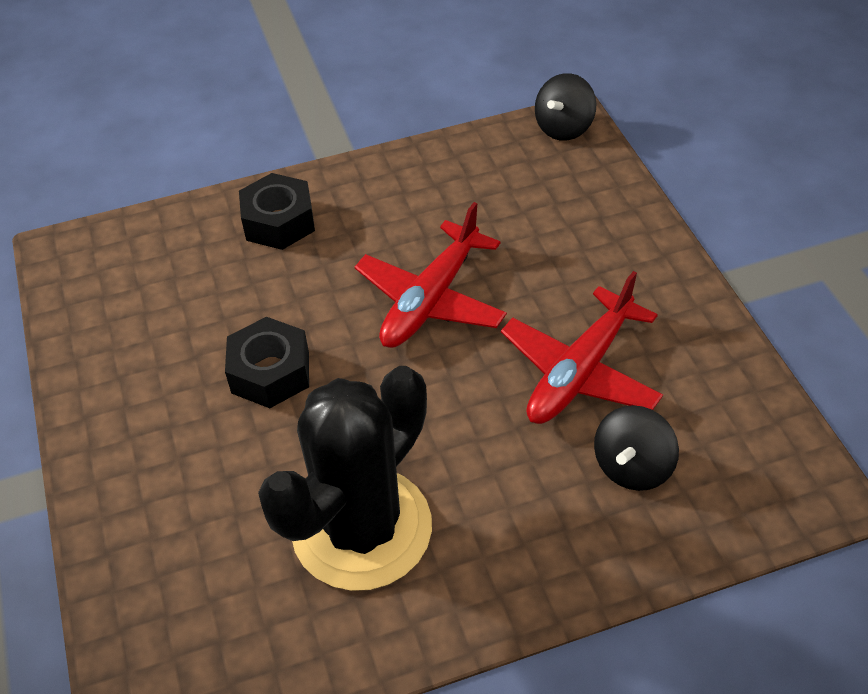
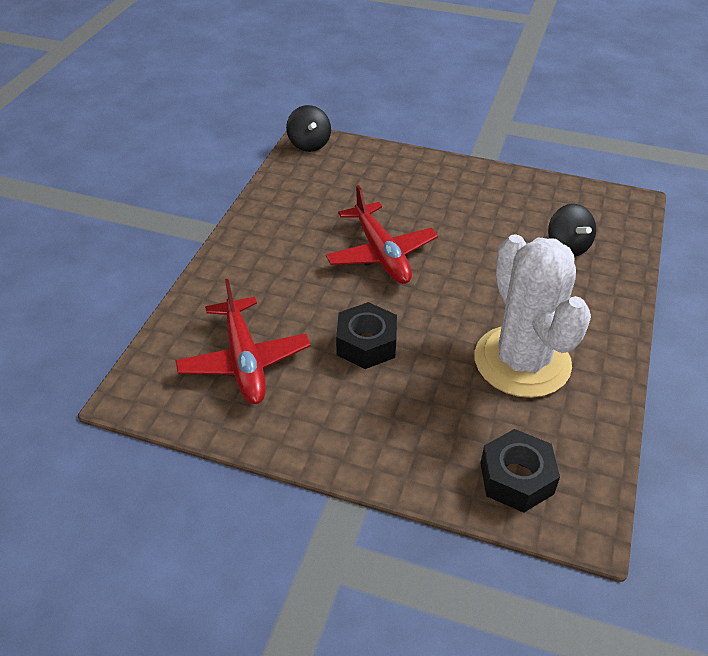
camera: 55 degrees left, 5 degrees down
(279, 222) = (241, 281): black nut -> black nut (516, 478)
(362, 528) = (522, 361): black cactus -> white cactus
(579, 372) = (490, 230): red plane -> red plane (244, 361)

